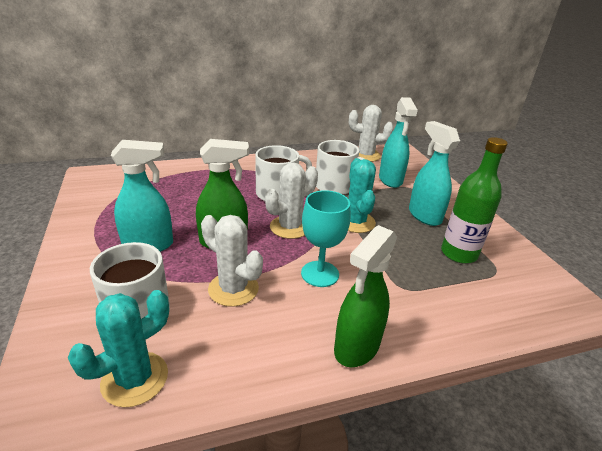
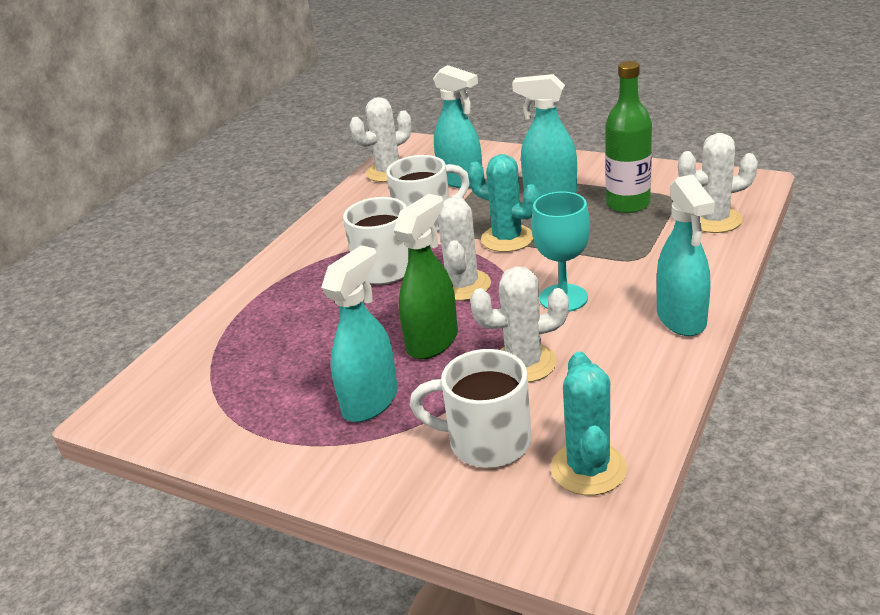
camera: 40 degrees left, 0 degrees up
(356, 347) = (681, 319): green spray bottle -> turquoise spray bottle
(500, 306) = (714, 220): none -> white cactus

